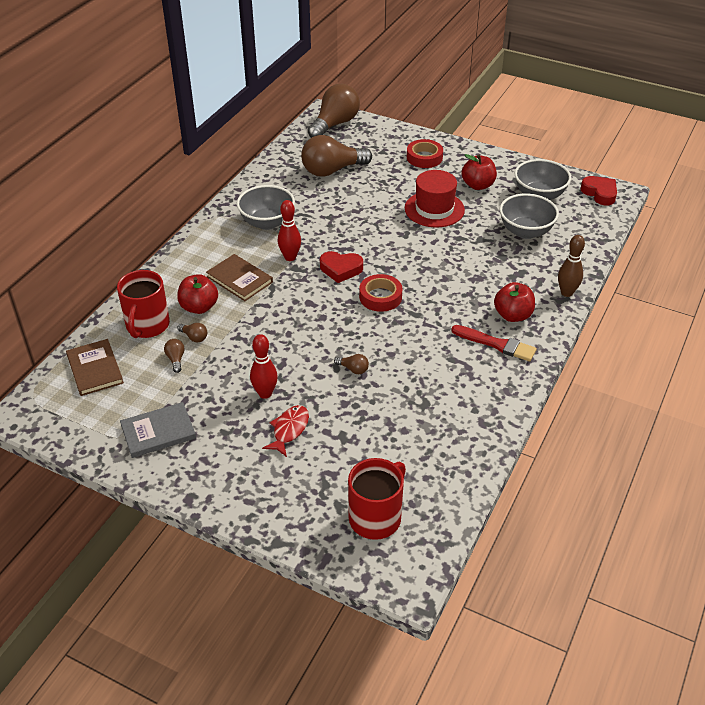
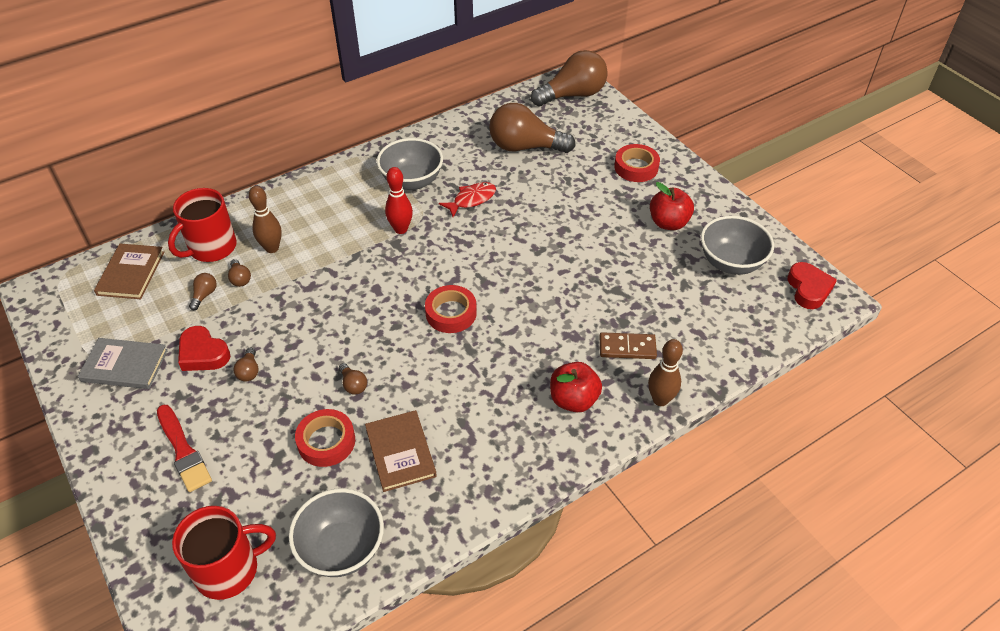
camera: 30 degrees right, 5 degrees up
(199, 307) = (272, 248): red apple -> brown bowling pin
(239, 279) = (333, 234): brown book -> brown book (400, 452)
(265, 393) = (249, 371): red bowling pin -> brown light bulb
(289, 430) = (236, 423): red fish -> red fish (471, 199)
(341, 269) = (438, 264): red heart -> red heart (203, 354)
(368, 411) = (326, 441): none -> red tape
(434, 209) = (595, 233): red hat -> none
(496, 344) = (525, 427): red brush -> red brush (183, 451)
(519, 271) = (627, 348): none -> brown domino
(525, 231) = (676, 301): grey bowl -> grey bowl (342, 548)

